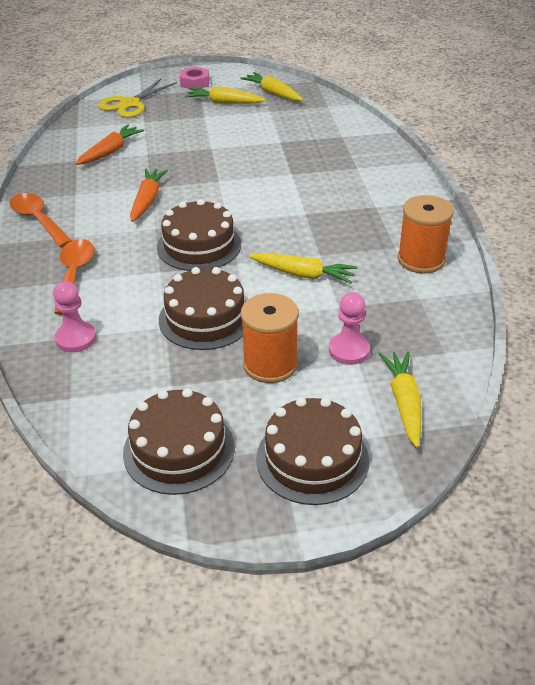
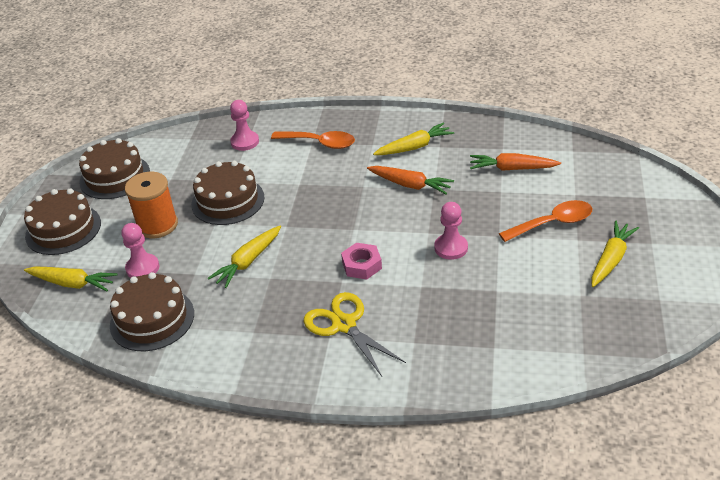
camera: 110 degrees right, 0 degrees up
(38, 220) = (406, 127): orange spoon -> orange spoon (553, 223)
(110, 152) = (512, 168): orange carrot -> orange carrot turned 135 degrees clockwise
(130, 104) = (622, 187): yellow scissors -> yellow scissors (344, 325)
(195, 83) = (675, 242): pink nut -> pink nut (362, 265)
(199, 245) = (323, 208): brown cake -> brown cake (152, 319)
(236, 167) = (451, 248): none -> pink pawn
(273, 93) = (631, 307): yellow carrot -> yellow carrot (414, 147)
(421, 259) = (223, 345): orange spool -> none

